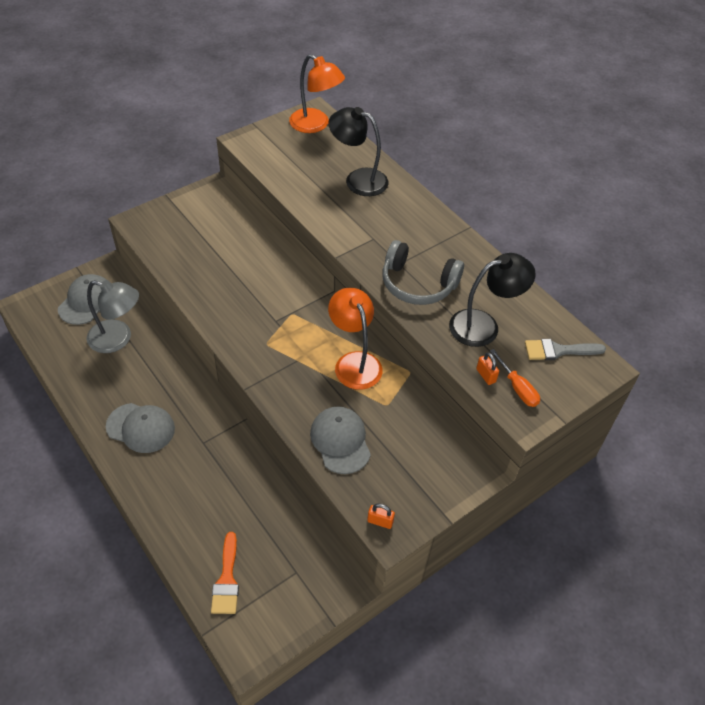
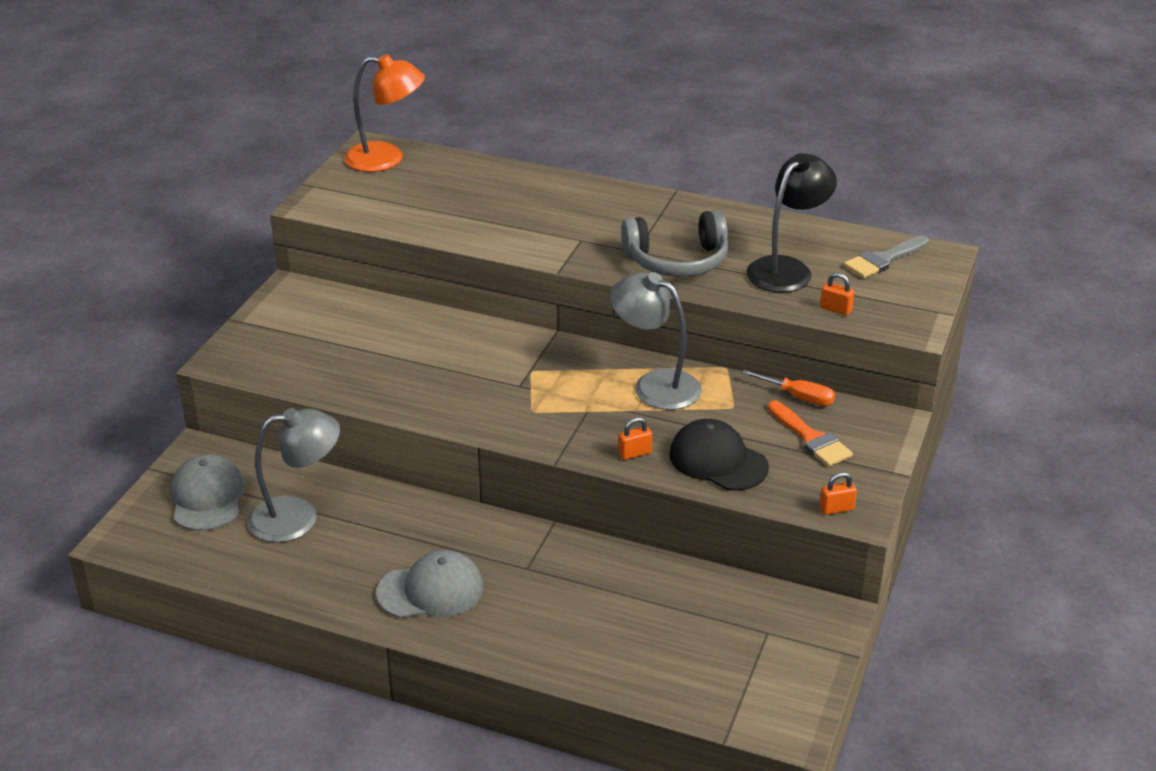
camera: 30 degrees left, 15 degrees down
(227, 580) = (697, 678): orange brush -> orange brush (811, 438)
(296, 407) = (634, 453): none -> orange padlock
(340, 441) = (718, 460): grey cap -> black cap
(354, 362) = (655, 385): orange lamp -> grey lamp
(358, 180) = (500, 193): black lamp -> none
(518, 388) = (878, 306): orange screwdriver -> orange screwdriver (799, 397)

